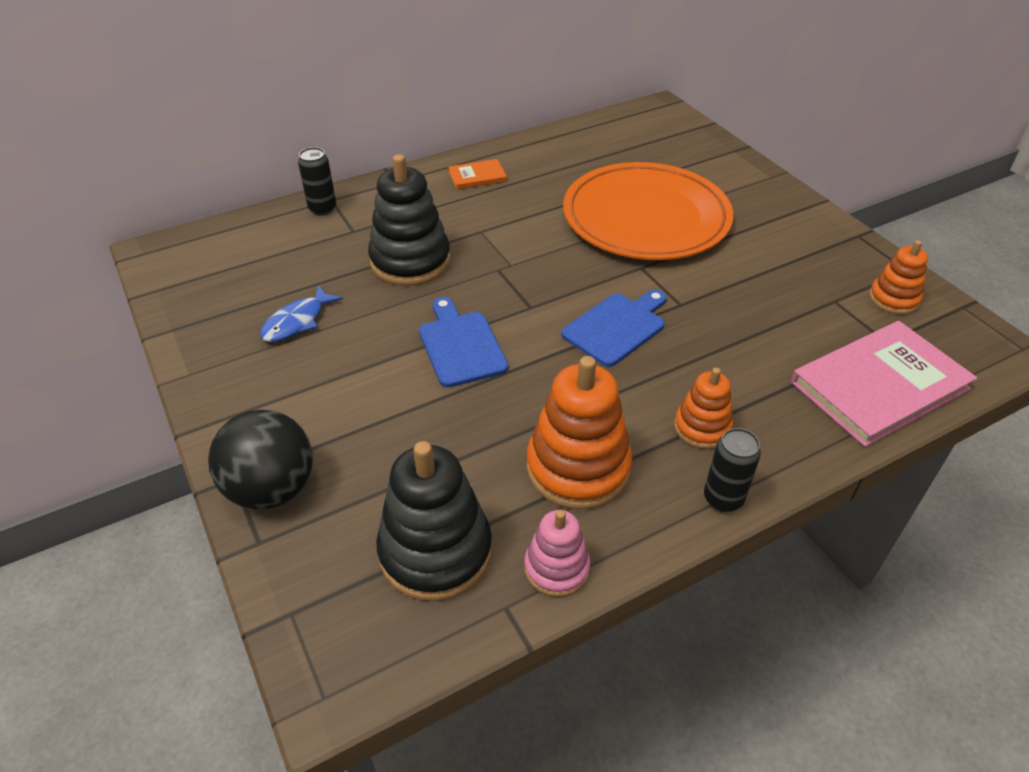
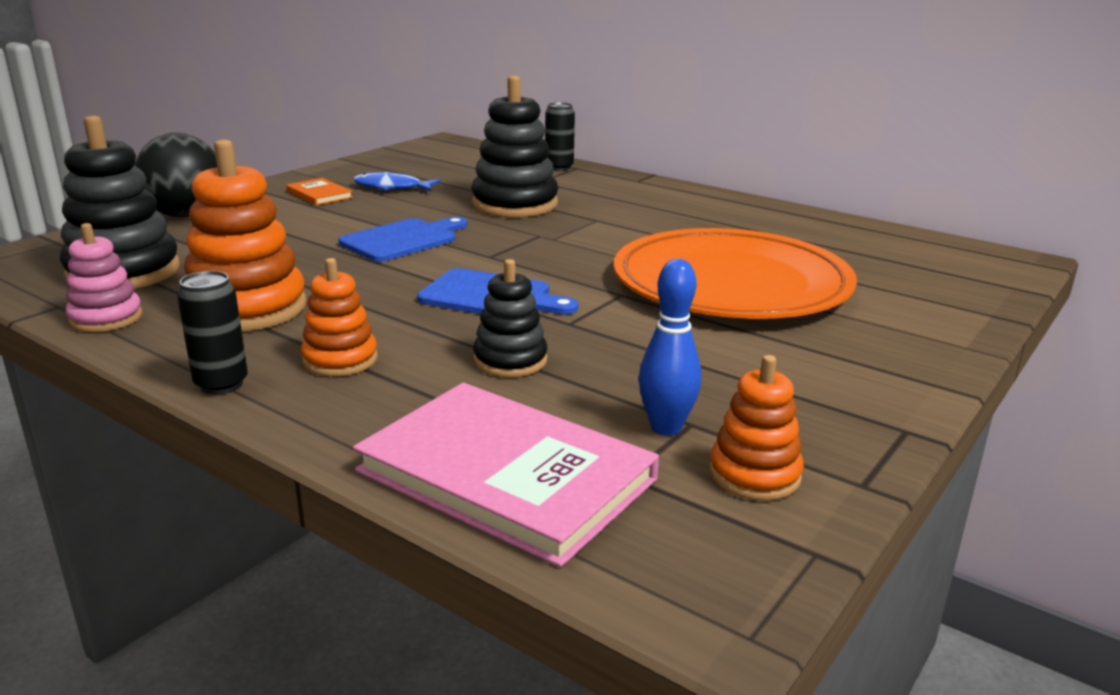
camera: 65 degrees right, 20 degrees down
(477, 176) = (694, 204): orange book -> orange book (319, 194)
(731, 346) = (510, 361): none -> black stacking toy
(838, 311) = (666, 428): none -> blue bowling pin

